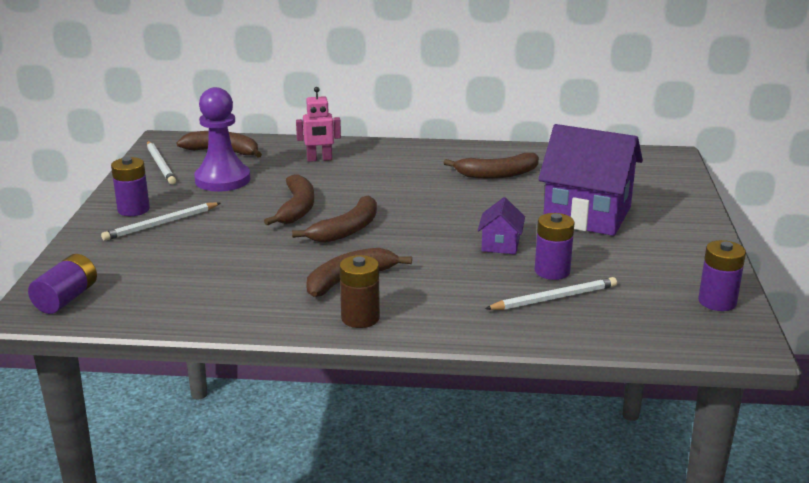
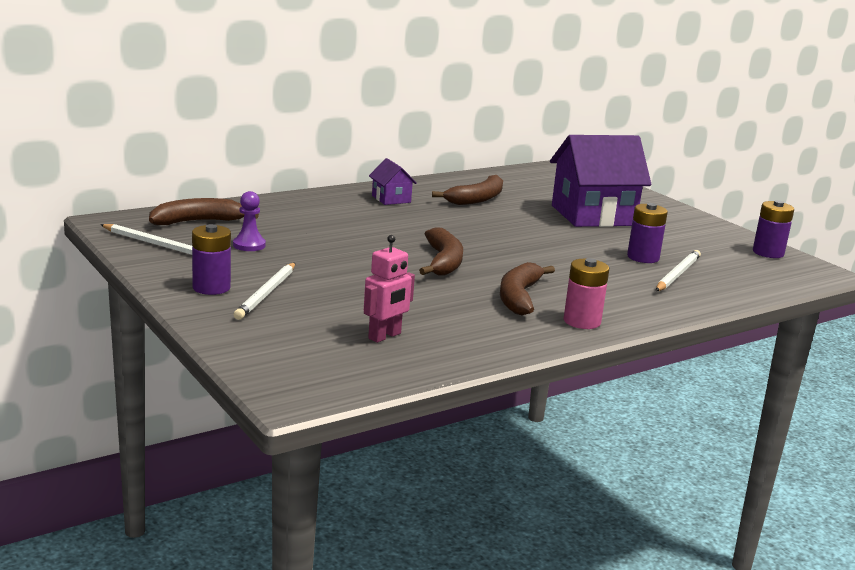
camera: 40 degrees left, 5 degrees down
(66, 298) = (306, 376): purple battery -> none
(222, 180) = (249, 245): purple pawn -> purple pawn, size x0.51
(297, 208) = (368, 255): brown banana -> none
(319, 159) = (307, 212): pink robot -> pink robot (385, 336)
(360, 318) = (582, 321): brown battery -> pink battery
(500, 245) = (576, 248): purple house -> purple house (391, 199)

